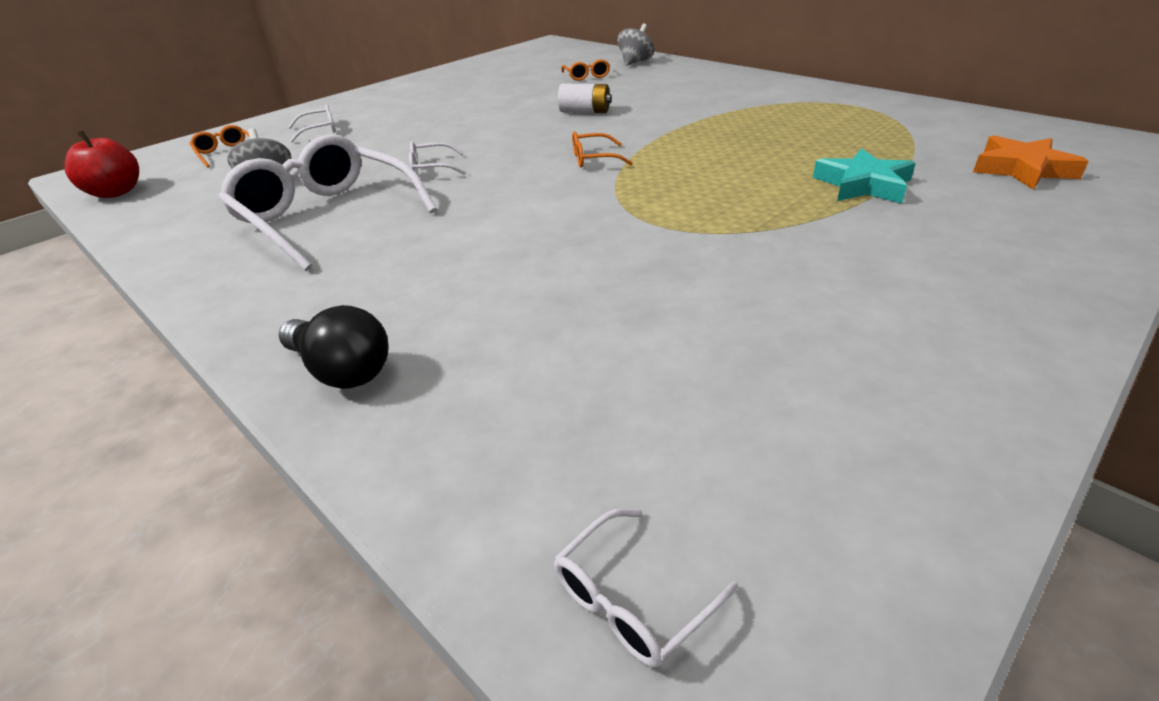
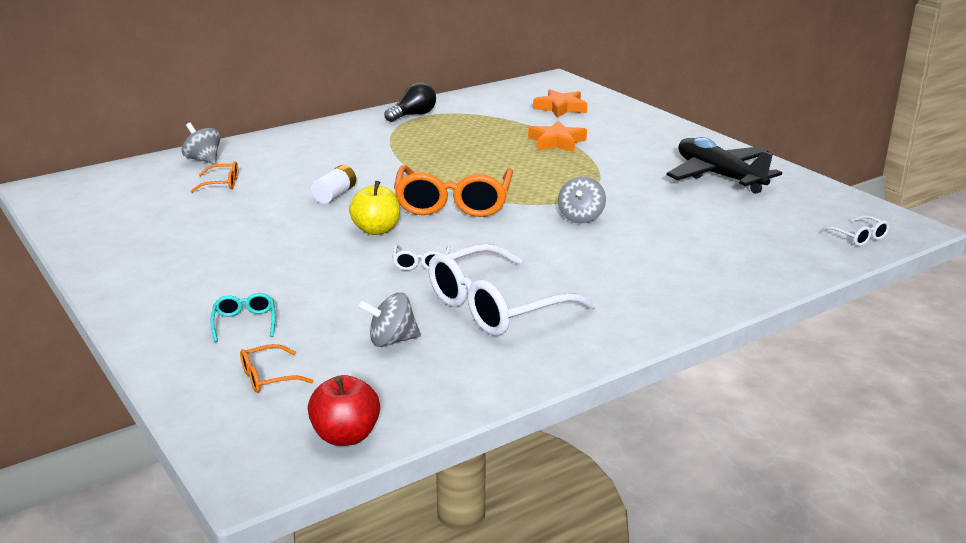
camera: 80 degrees left, 10 degrees down
(319, 130) = (244, 322): white glasses -> turquoise glasses
(342, 370) = (717, 292): black light bulb -> black light bulb (413, 115)
(507, 139) = (376, 230): none -> yellow apple
(587, 233) = (581, 217): none -> grey spinning top
(593, 159) = (453, 203): orange glasses -> orange glasses, size x2.31
(863, 185) = (557, 142): turquoise star -> orange star
(864, 345) = (719, 176): none -> black plane

